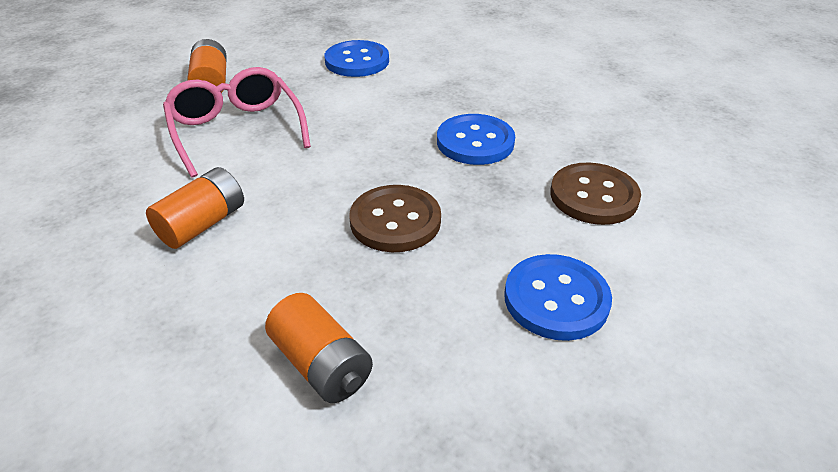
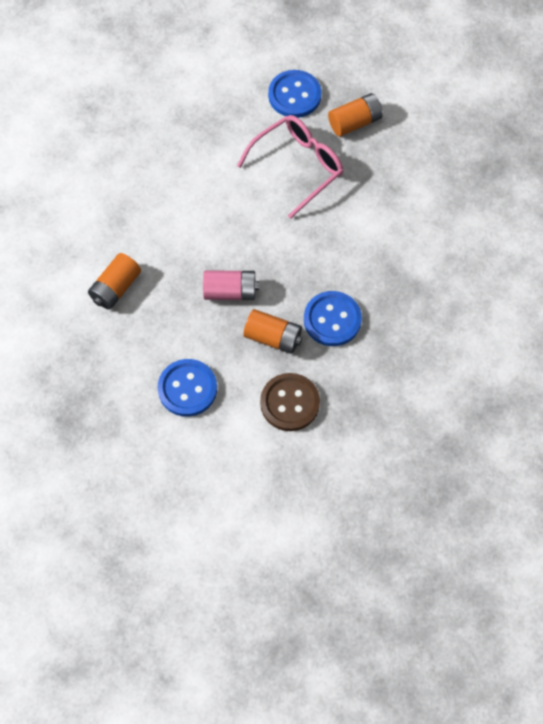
camera: 75 degrees right, 25 degrees up
(202, 224) = (198, 192): orange battery -> orange battery (273, 337)
(357, 61) = (426, 208): blue button -> blue button (294, 95)
(395, 221) = (230, 291): brown button -> pink battery

